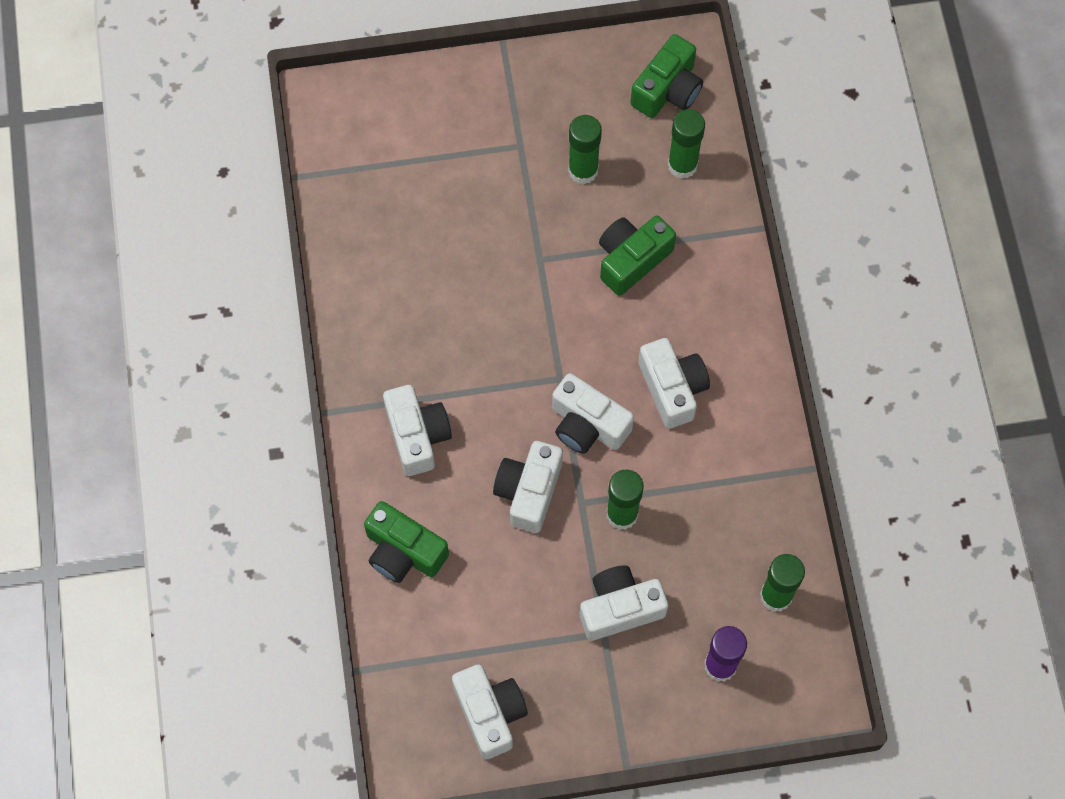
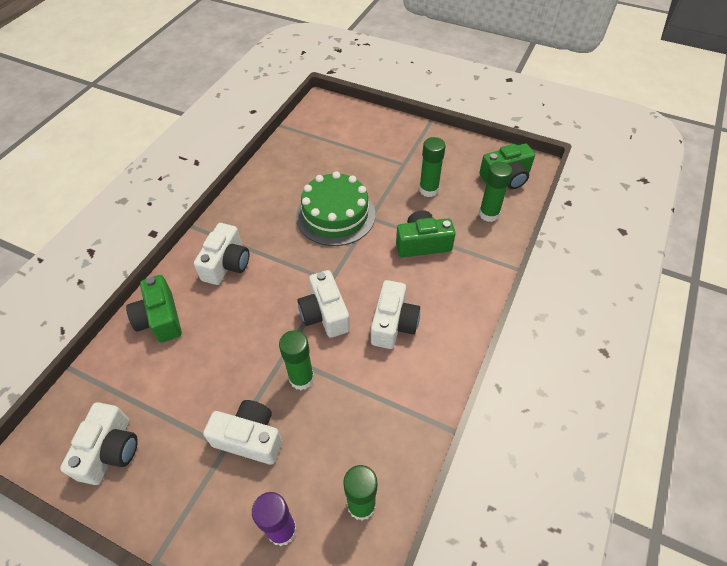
camera: 35 degrees right, 15 degrees down
(494, 283) = (335, 215): none -> green cake
(529, 491) = (258, 330): white camera -> none

